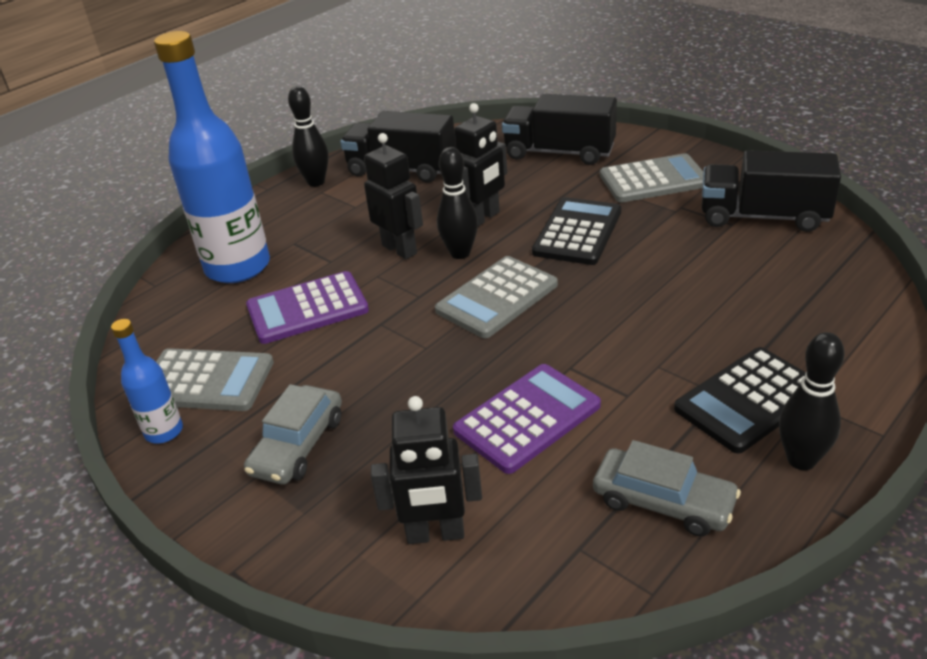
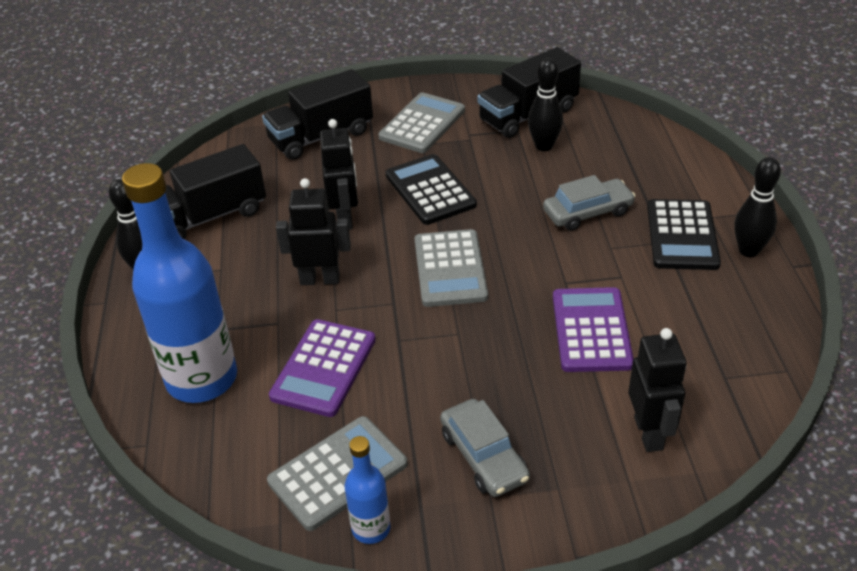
camera: 50 degrees left, 5 degrees up
(435, 534) = (649, 433): black robot -> black robot turned 45 degrees counterclockwise
(460, 253) = (372, 254): black bowling pin -> black bowling pin (544, 146)
(663, 501) = (724, 321): grey car -> grey car (587, 212)

